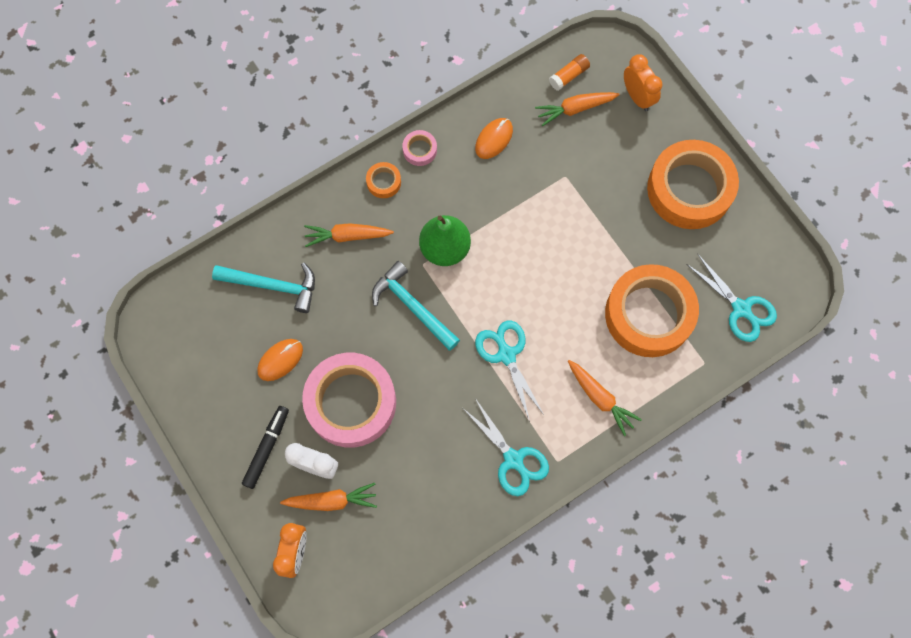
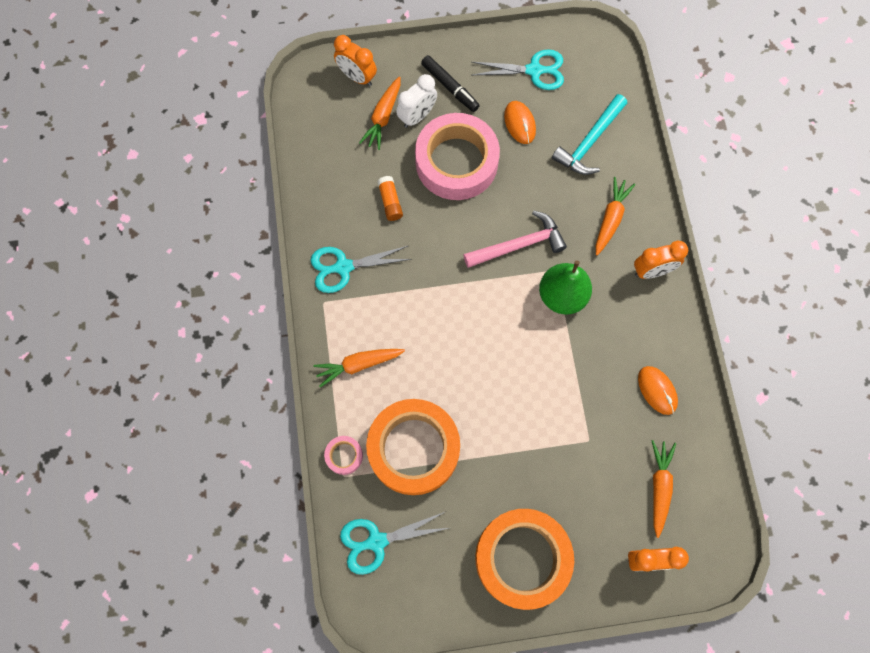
camera: 115 degrees right, 0 degrees up
(383, 182) = (652, 271): orange tape -> orange clock
(412, 306) = (519, 245): turquoise hammer -> pink hammer
(420, 150) = (673, 317): pink tape -> pink tape (344, 456)
(506, 355) = (437, 303): turquoise scissors -> turquoise scissors (534, 70)
(568, 76) = (700, 499): orange glue stick -> orange glue stick (390, 202)

